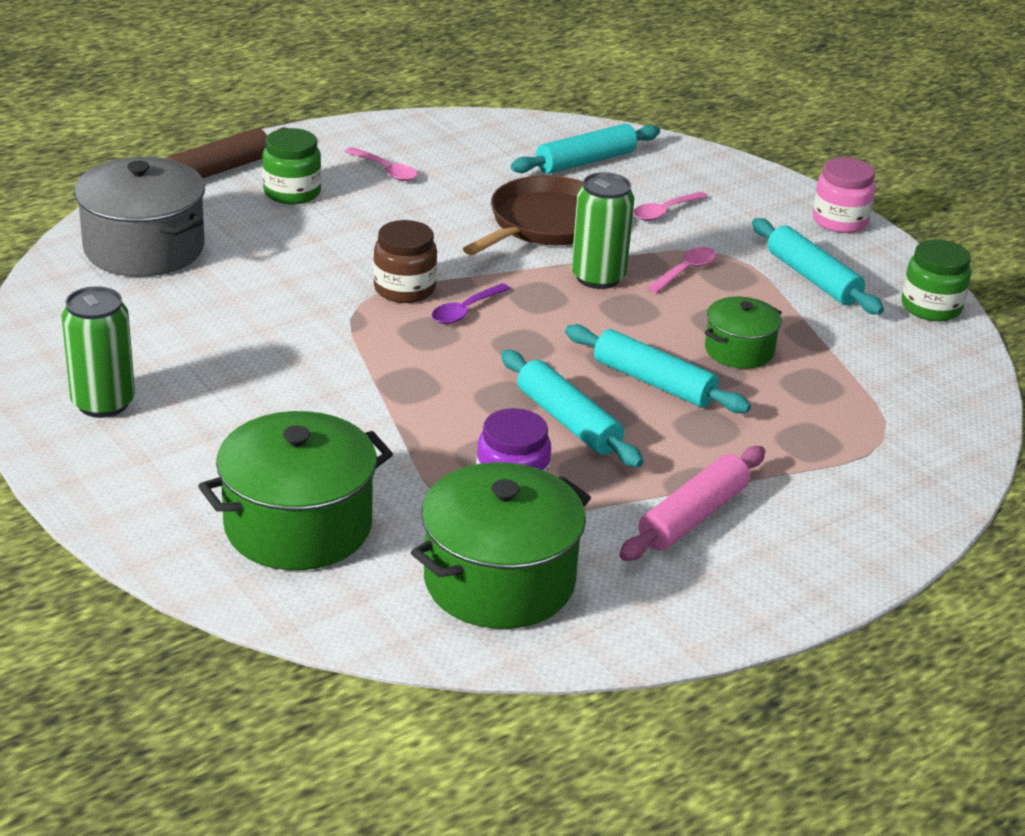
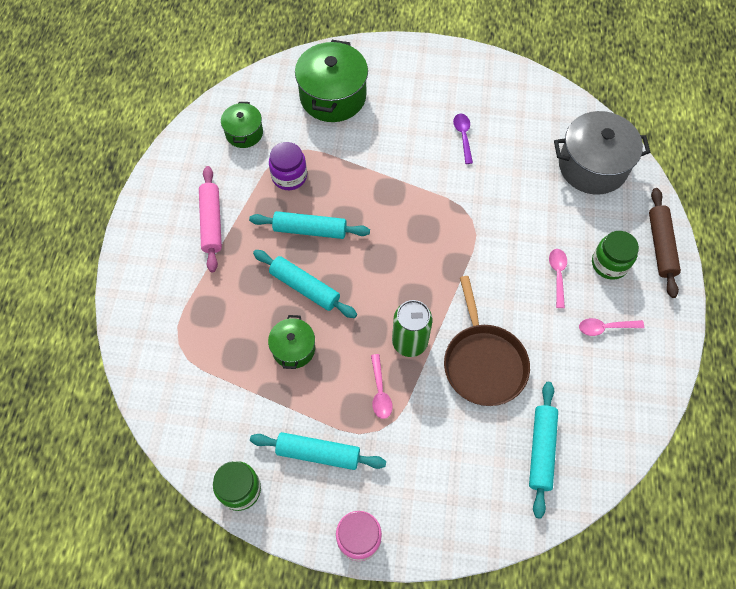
camera: 135 degrees right, 30 degrees up
(103, 403) = (467, 84): green can -> none
(404, 289) = (469, 246): brown jar -> none
(465, 311) = (429, 257): purple spoon -> purple spoon (463, 136)
(499, 581) = (244, 133): green pot -> green pot, size x0.56
(653, 382) = (305, 287): turquoise rolling pin -> turquoise rolling pin turned 45 degrees clockwise
(664, 212) = (448, 440): pink spoon -> pink spoon (557, 275)

